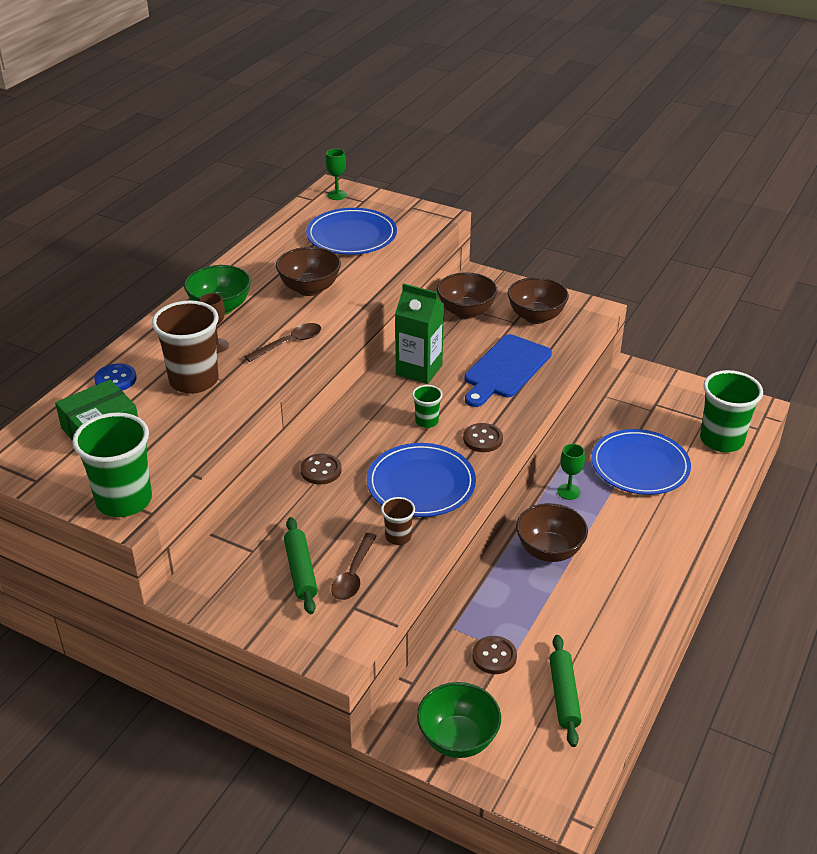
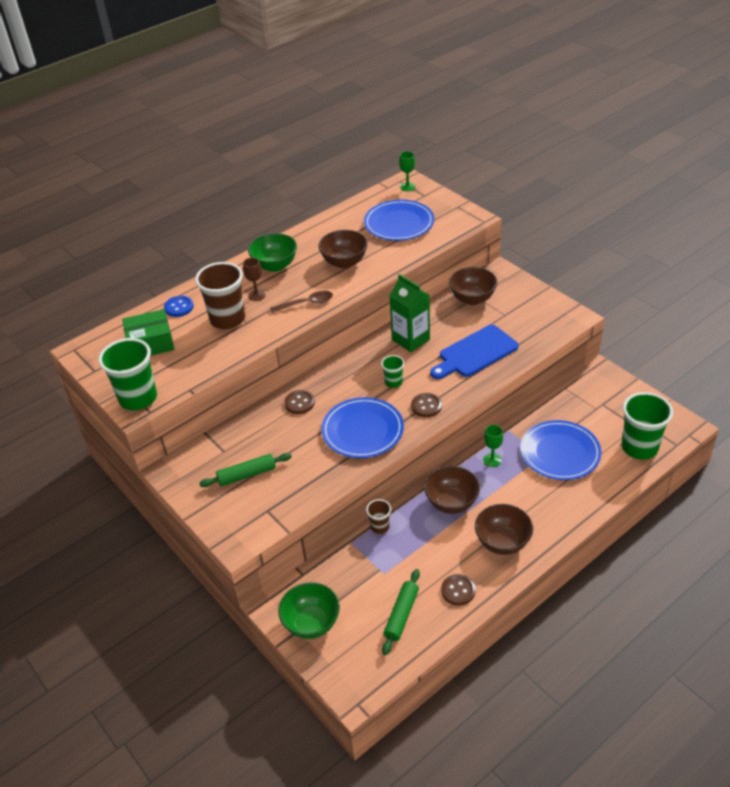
camera: 25 degrees right, 5 degrees up
(300, 571) = (247, 475): green rolling pin -> green rolling pin turned 60 degrees clockwise
(353, 574) = (279, 487): brown spoon -> none
(398, 537) = (324, 467): brown cup -> brown cup (380, 527)
(494, 656) = (368, 571): brown button -> brown button (458, 590)
(536, 317) = (524, 314): brown bowl -> brown bowl (502, 542)

